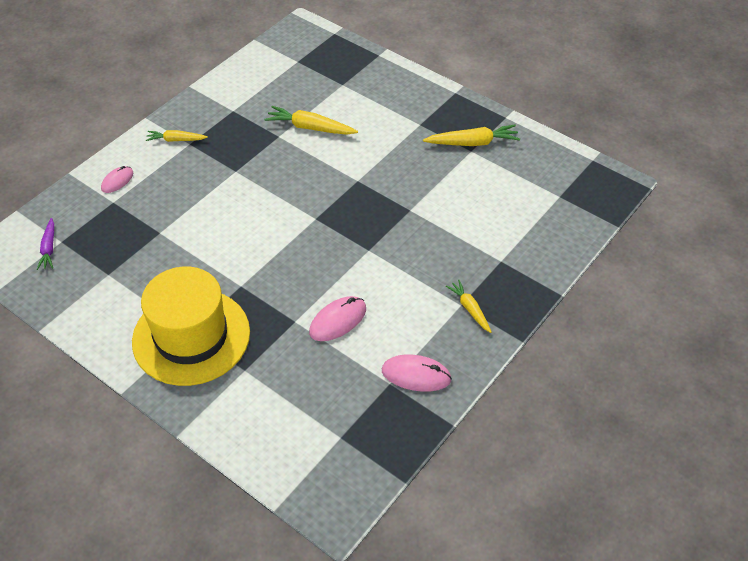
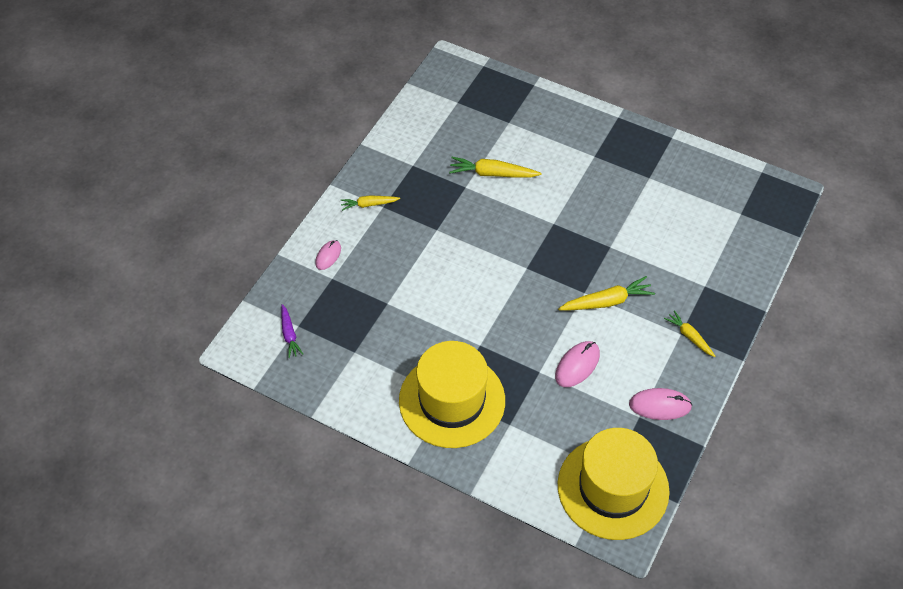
camera: 10 degrees left, 5 degrees up
(336, 454) = (613, 488): none -> yellow hat
(472, 143) = (648, 169): yellow carrot -> yellow carrot (607, 301)

